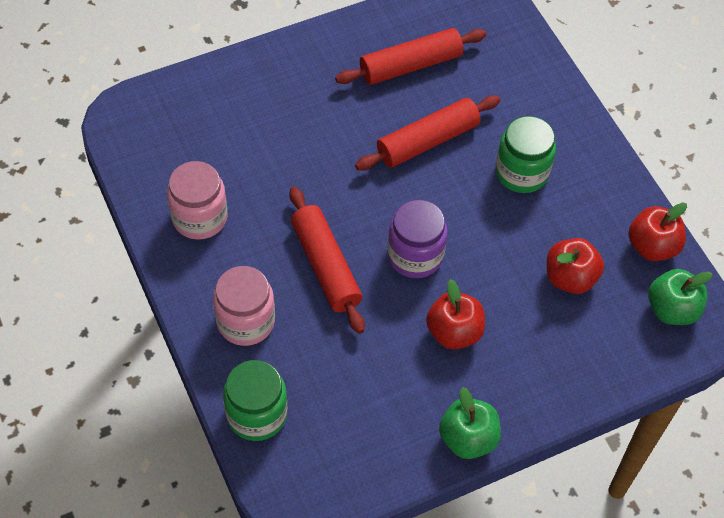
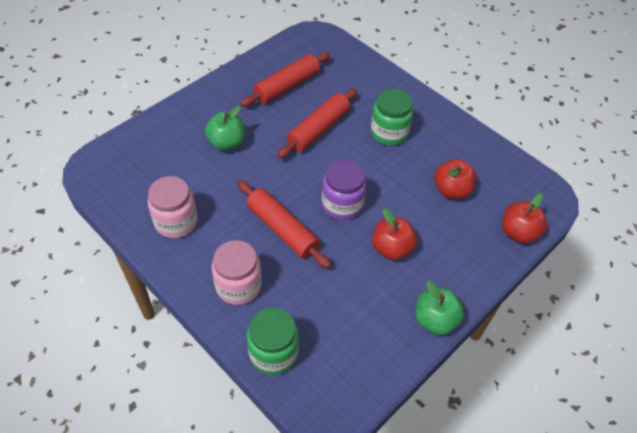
camera: 20 degrees left, 5 degrees down
(652, 246) = (493, 156): red apple -> red apple (518, 232)
(672, 309) = (525, 191): green apple -> green apple (227, 143)

